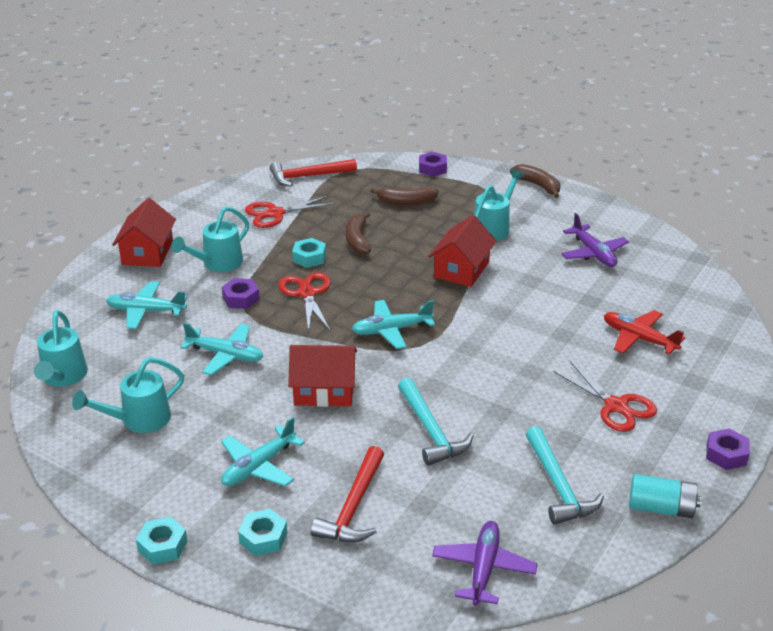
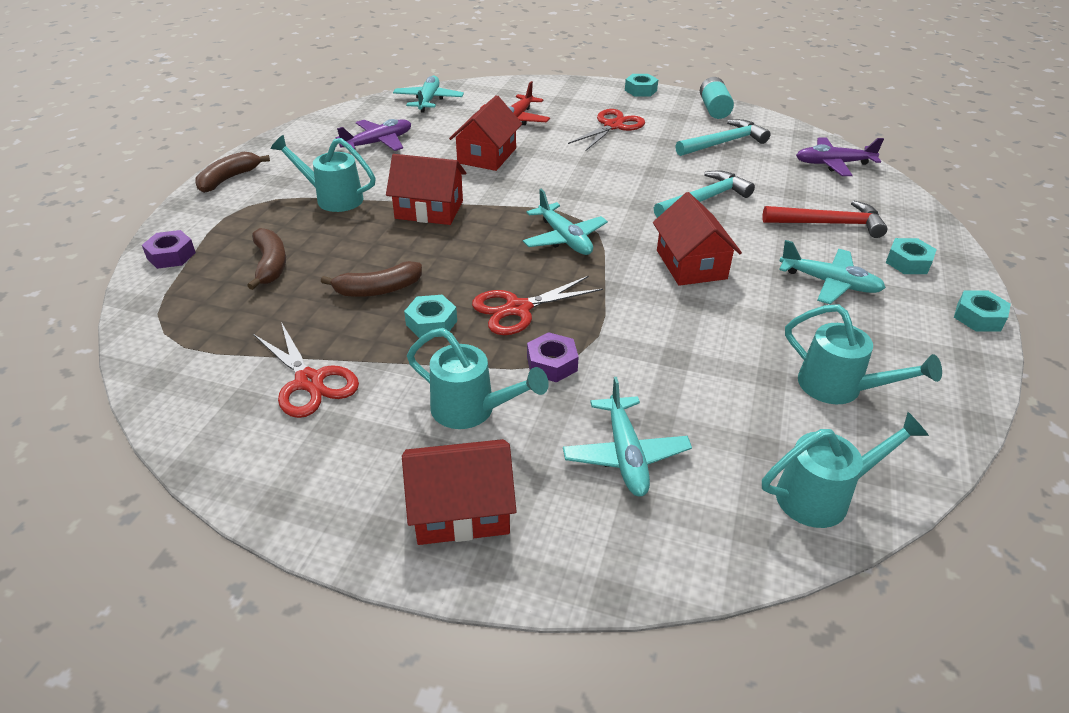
camera: 105 degrees left, 5 degrees up
(226, 355) = (677, 348): turquoise plane -> turquoise plane (428, 100)
(308, 176) = (181, 370): red hammer -> none
(556, 310) = (487, 155): none -> red house
(726, 454) = (640, 90): purple nut -> turquoise nut

